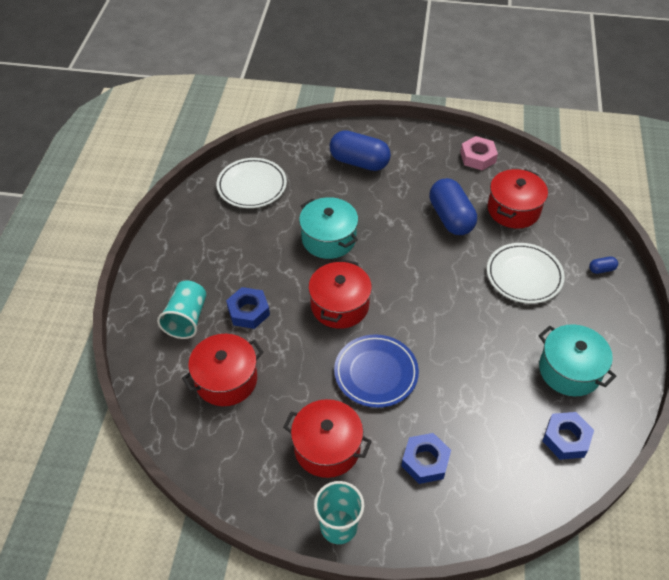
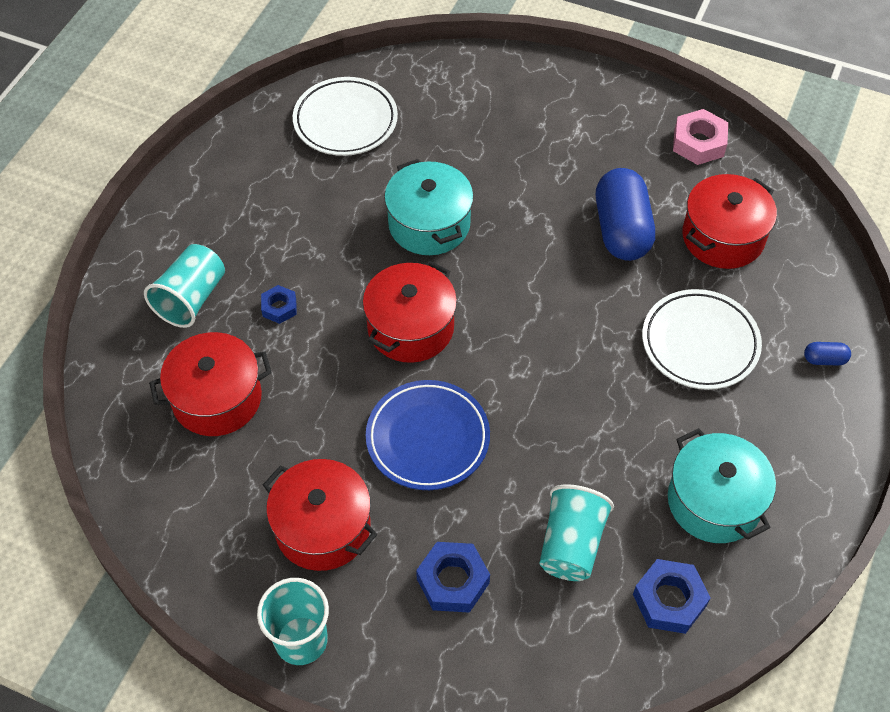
camera: 15 degrees right, 5 degrees up
(248, 311) = (279, 307): blue nut -> blue nut, size x0.61
(359, 162) = (515, 115): blue capsule -> none
(492, 419) = (571, 544): none -> turquoise cup

